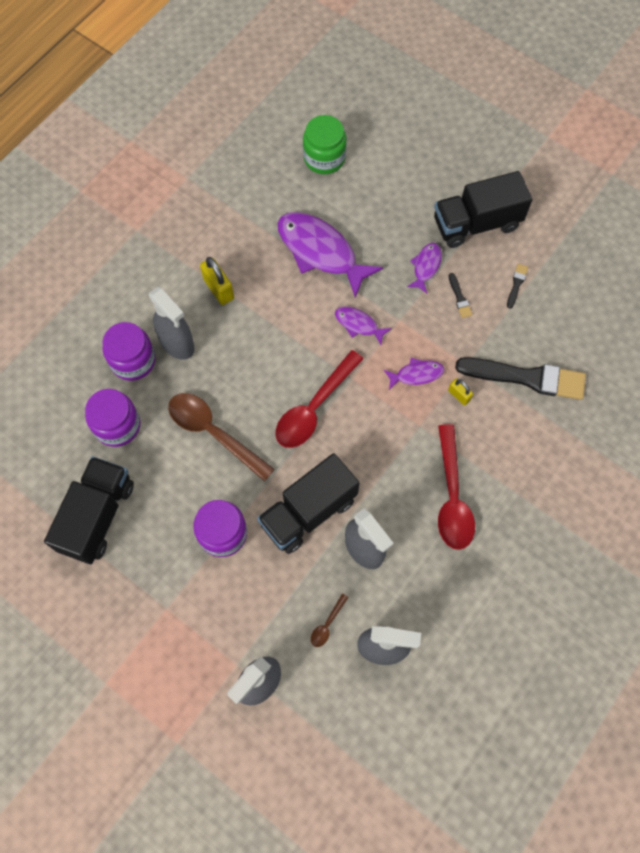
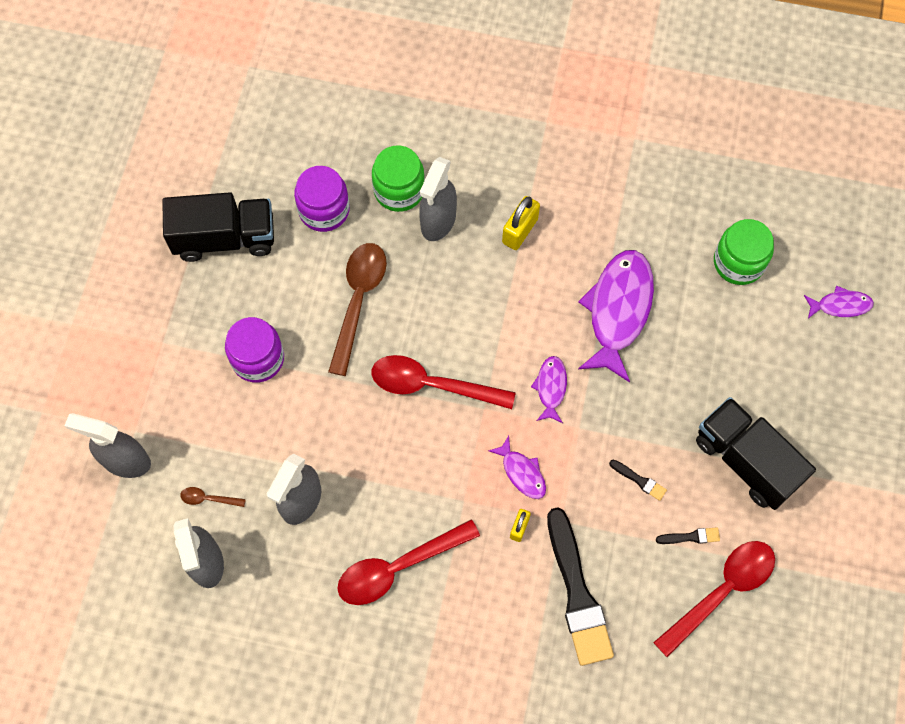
camera: 65 degrees right, 0 degrees up
(133, 360) = (399, 190): purple jar -> green jar
(308, 512) = (316, 430): black truck -> none
(426, 266) = (660, 428): purple fish -> purple fish (840, 305)
(459, 298) = (639, 480): black brush -> black brush turned 105 degrees counterclockwise
(564, 283) = (721, 591): none -> red spoon

